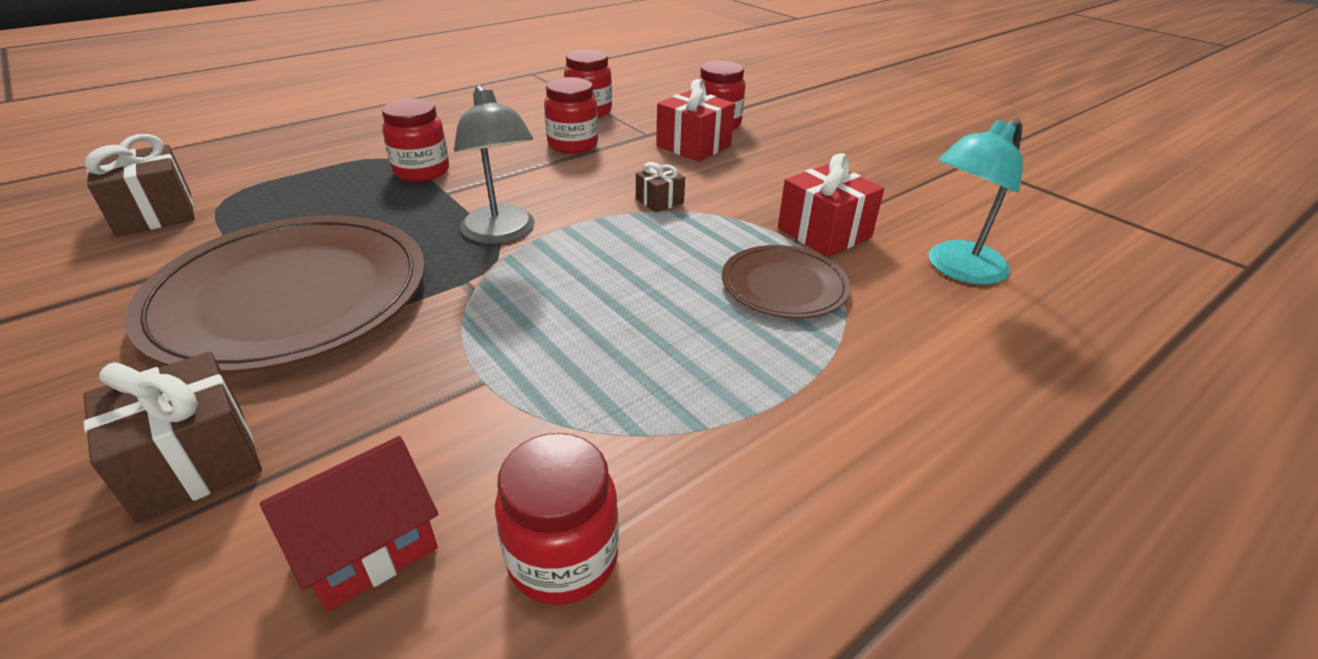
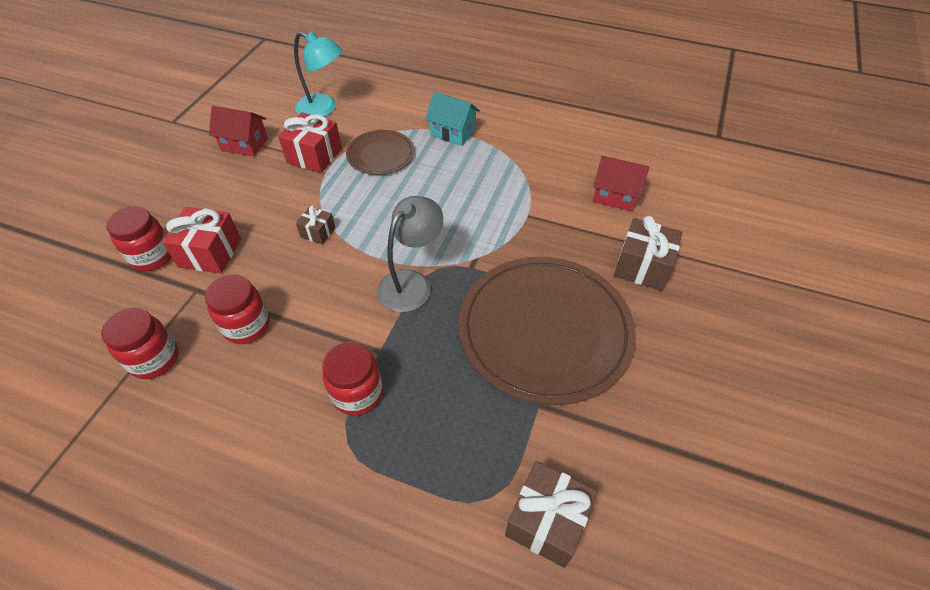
camera: 120 degrees left, 15 degrees up
(563, 558) = (574, 155): red jar -> none
(796, 388) = (453, 132): none -> turquoise house
(888, 193) = (244, 144): none -> red house

